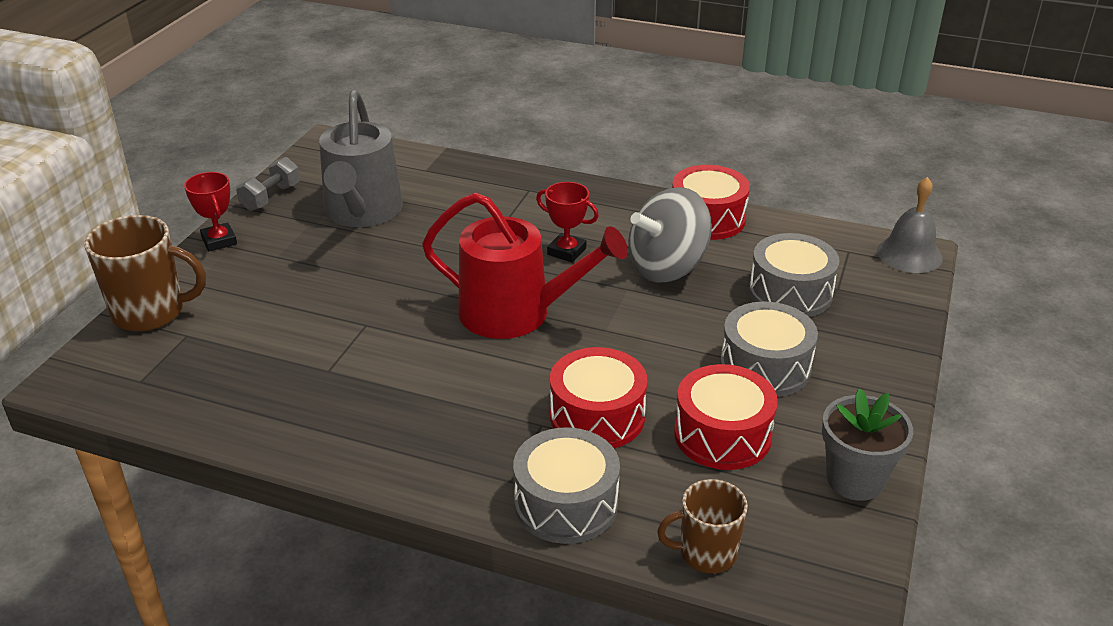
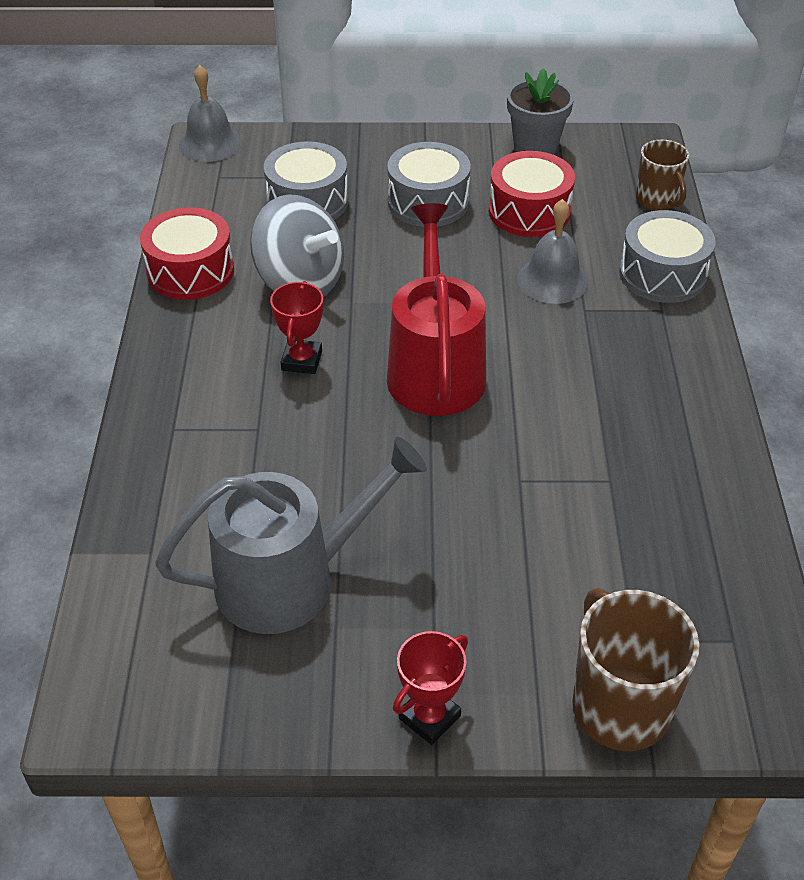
camera: 110 degrees left, 10 degrees up
(271, 197) = (290, 711): grey dumbbell -> none
(597, 416) = (552, 280): red drum -> grey bell

